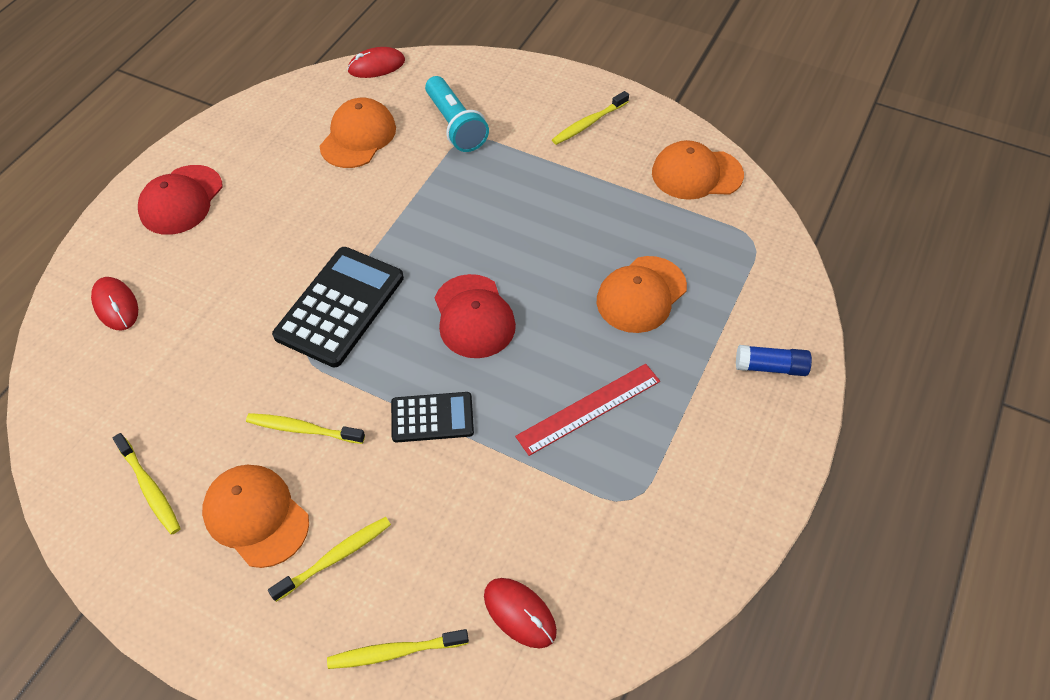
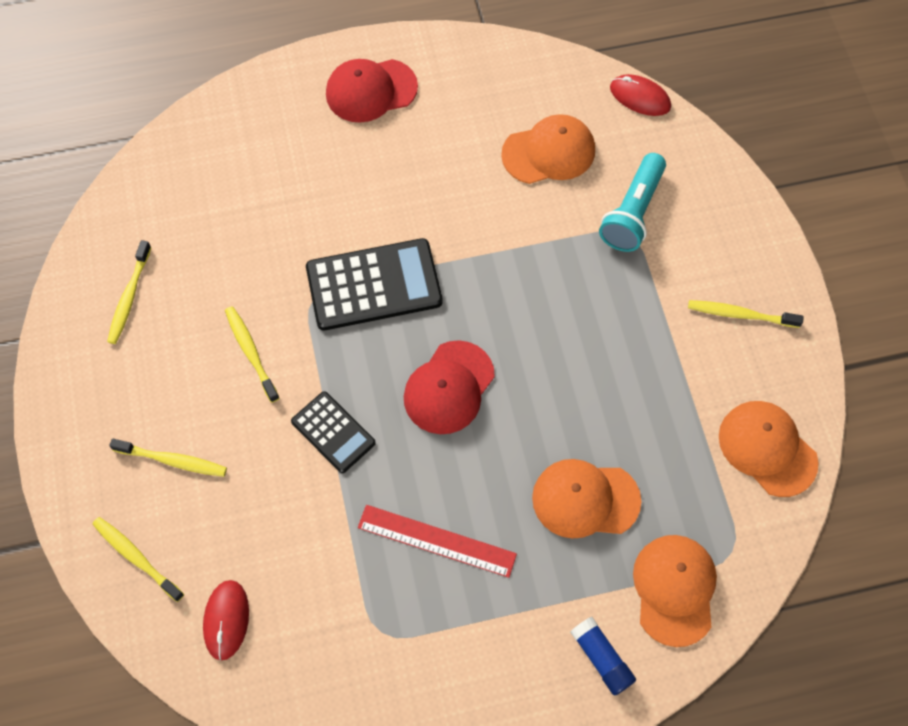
camera: 50 degrees right, 10 degrees up
(116, 305) = (245, 139): red mouse -> none
(256, 516) = (162, 382): orange cap -> orange cap (674, 589)

